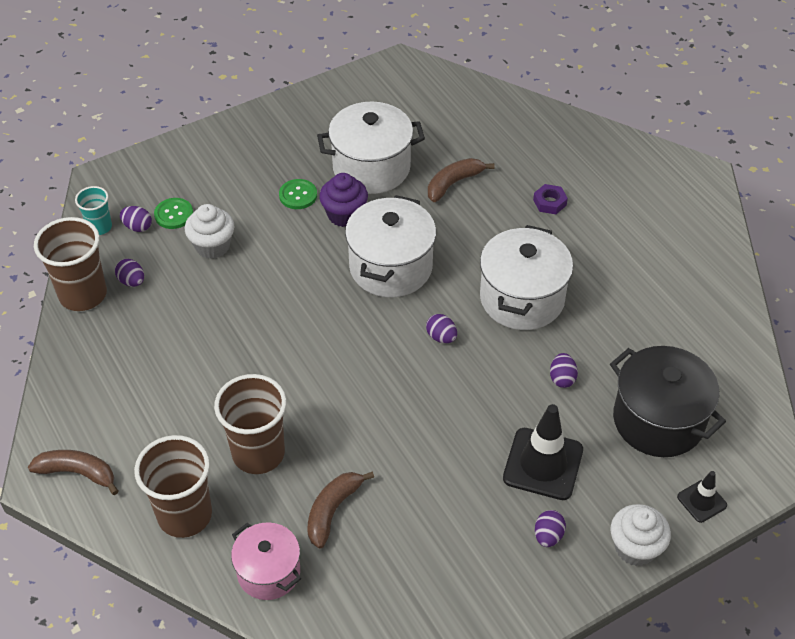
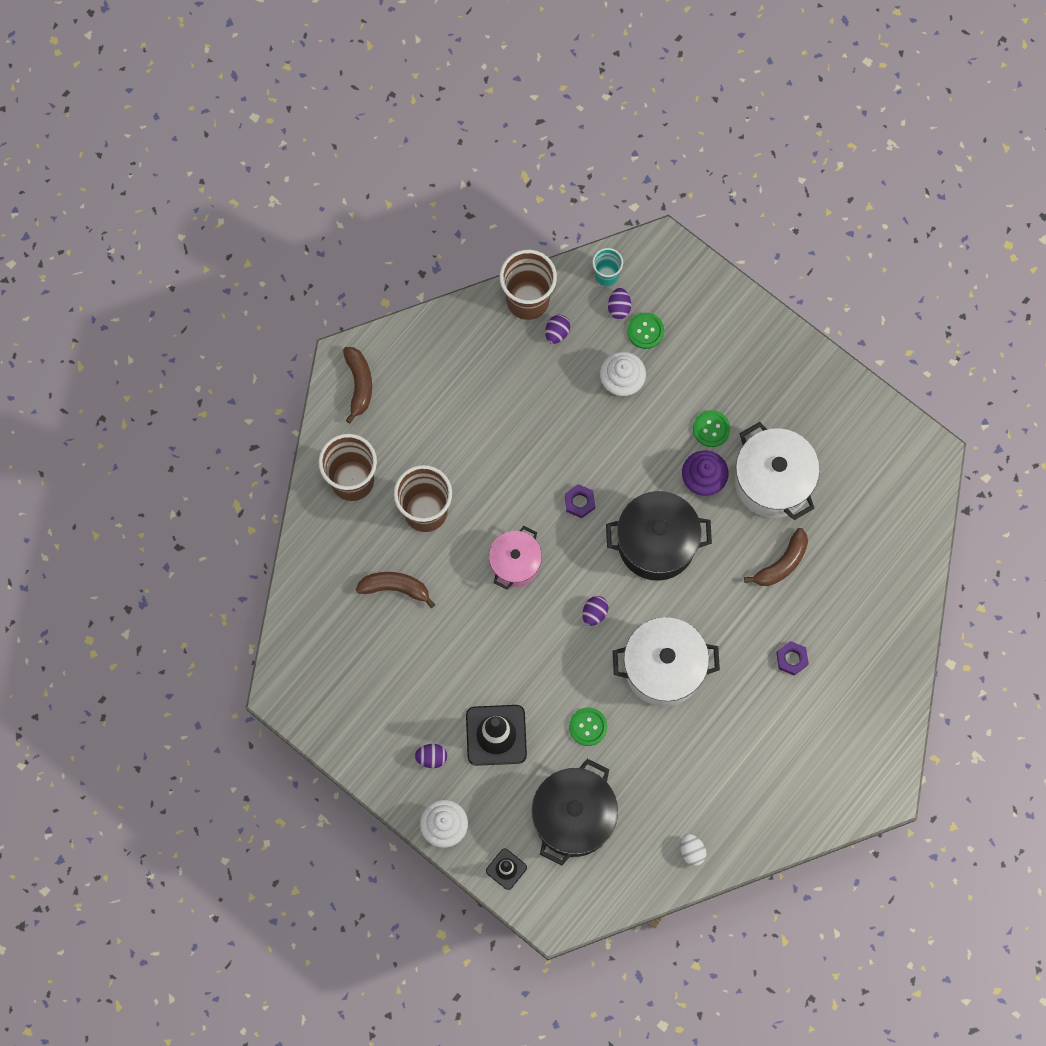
camera: 70 degrees right, 25 degrees up
(268, 572) = (327, 562): pink pot -> pink pot (515, 563)
(318, 315) = (579, 502): none -> purple nut
(390, 267) = (656, 543): white pot -> black pot
(453, 183) = (782, 563): brown banana -> brown banana turned 105 degrees clockwise
(562, 378) = (588, 727): purple egg -> green button
(722, 331) = (692, 851): none -> white egg

